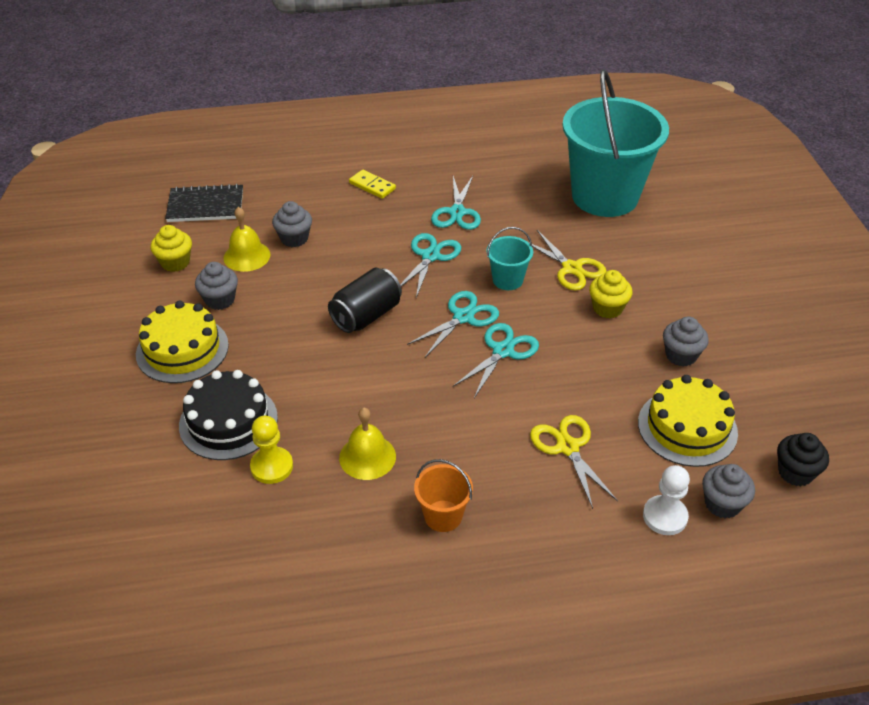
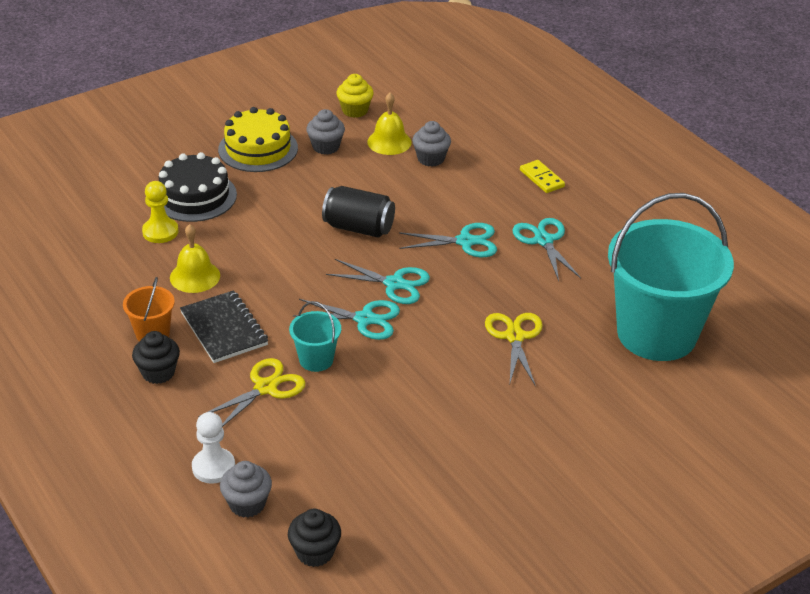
camera: 65 degrees right, 5 degrees down
(205, 206) = (438, 100): black notebook -> black notebook (224, 329)
(372, 186) = (542, 178): yellow domino -> yellow domino turned 45 degrees counterclockwise
(457, 213) = (543, 240): turquoise scissors -> turquoise scissors turned 90 degrees clockwise
(507, 280) = (466, 298): turquoise bucket -> turquoise bucket (316, 360)
(507, 526) = (158, 372): none -> black cupcake
(572, 269) = (515, 336): yellow scissors -> yellow scissors turned 150 degrees clockwise
(607, 308) = (471, 374): yellow cupcake -> none
(681, 355) = (435, 440): grey cupcake -> none
(687, 427) = (334, 463): yellow cake -> none

